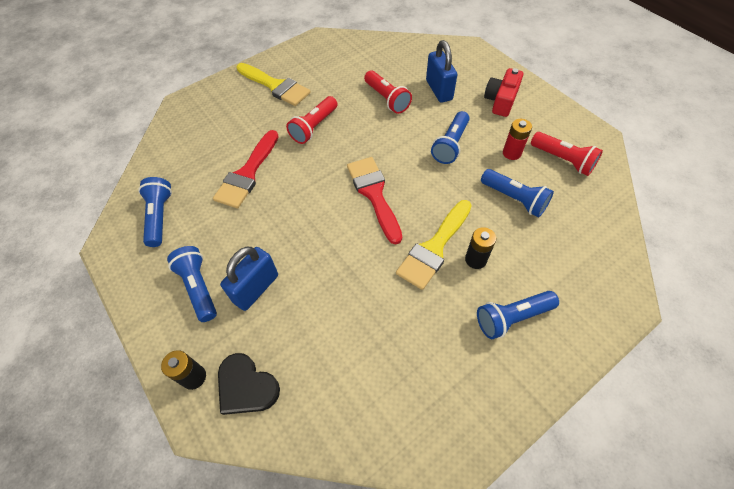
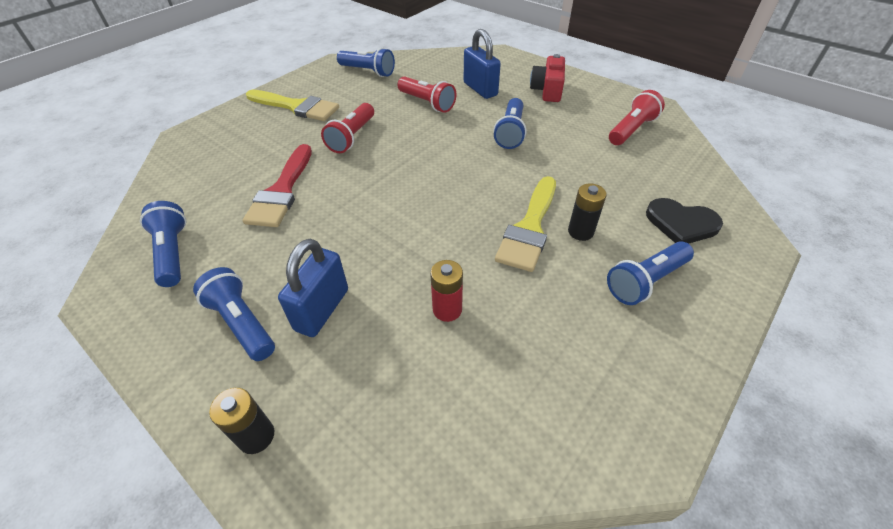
camera: 15 degrees left, 10 degrees down
(246, 386) = (336, 431): black heart -> black heart (681, 223)
(374, 194) = (441, 188): red brush -> none
(511, 153) = (577, 131): red battery -> red battery (447, 309)
(514, 199) = (598, 169): blue flashlight -> blue flashlight (368, 71)
(563, 160) = (631, 130): red flashlight -> red flashlight turned 75 degrees counterclockwise

